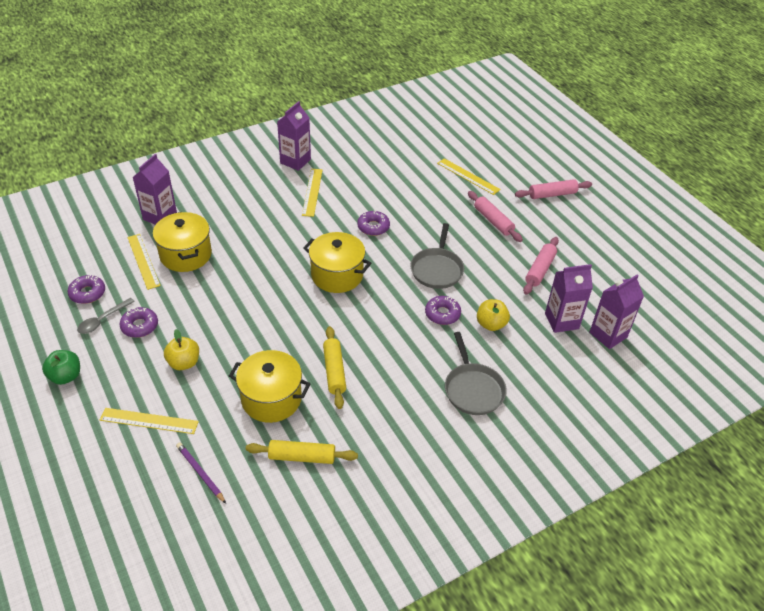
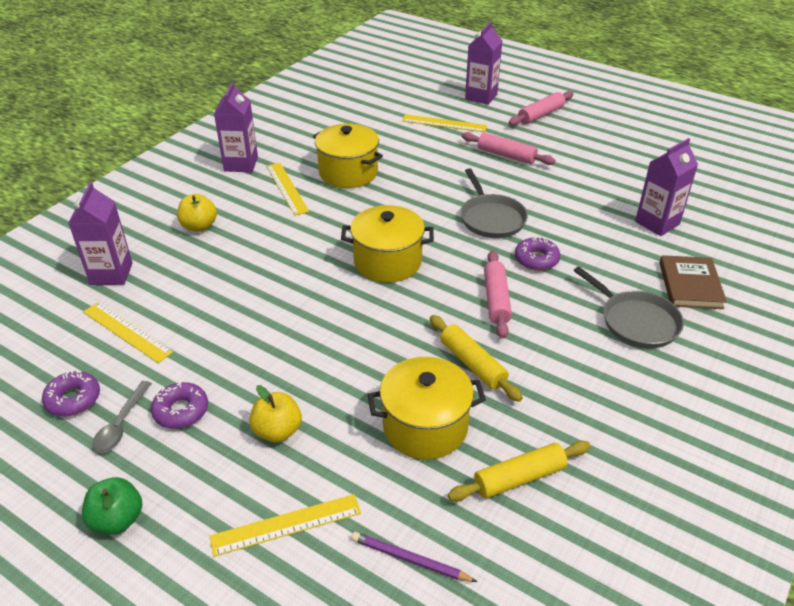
camera: 25 degrees left, 5 degrees down
(186, 255) = (180, 305): yellow pot -> yellow pot (348, 173)
(373, 227) = (386, 200): purple donut -> none
(491, 324) = (594, 251): yellow apple -> yellow apple (199, 226)
(540, 270) = (592, 184): pink rolling pin -> pink rolling pin (496, 299)
(540, 379) = (690, 285): none -> brown book
(608, 335) = (710, 220): purple carton -> purple carton (481, 97)

